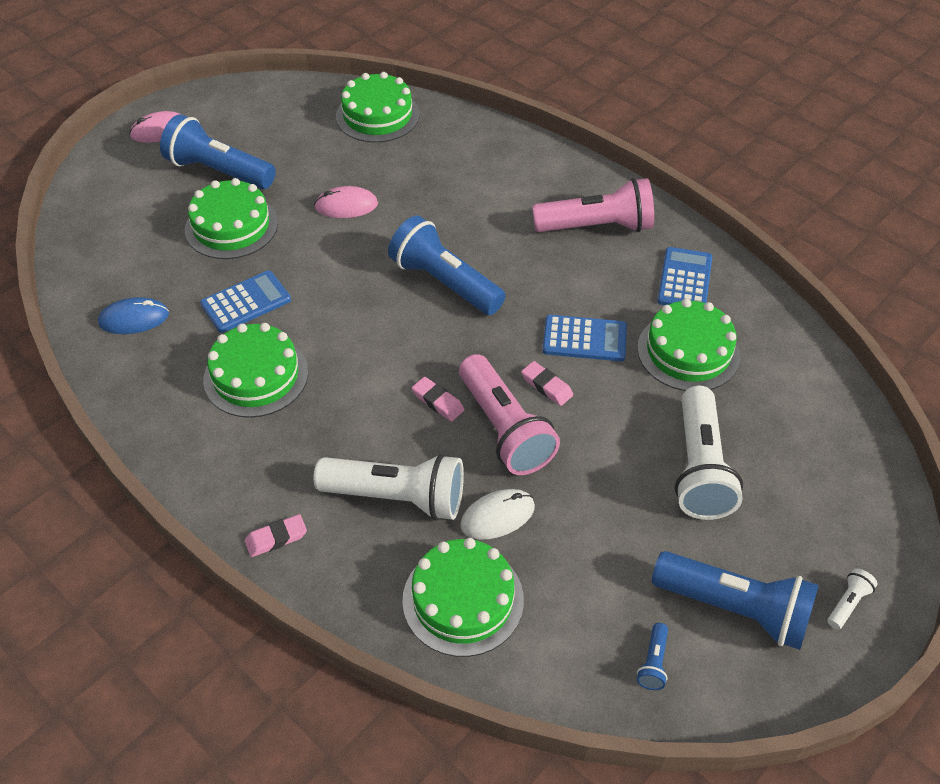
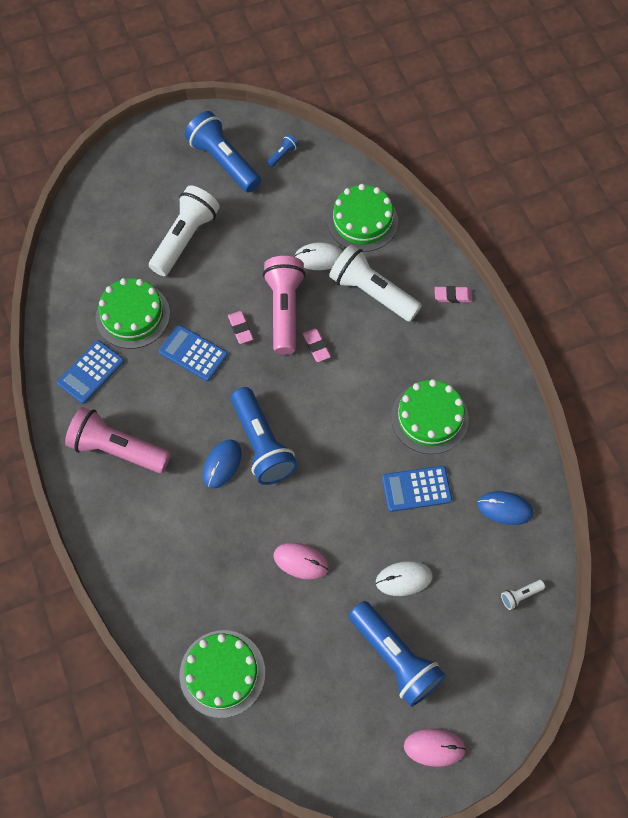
camera: 155 degrees left, 15 degrees up
(231, 226) = (404, 579): green cake -> white mouse
(477, 251) = (222, 464): none -> blue mouse
(847, 603) = (165, 142): white flashlight -> white flashlight (520, 595)

